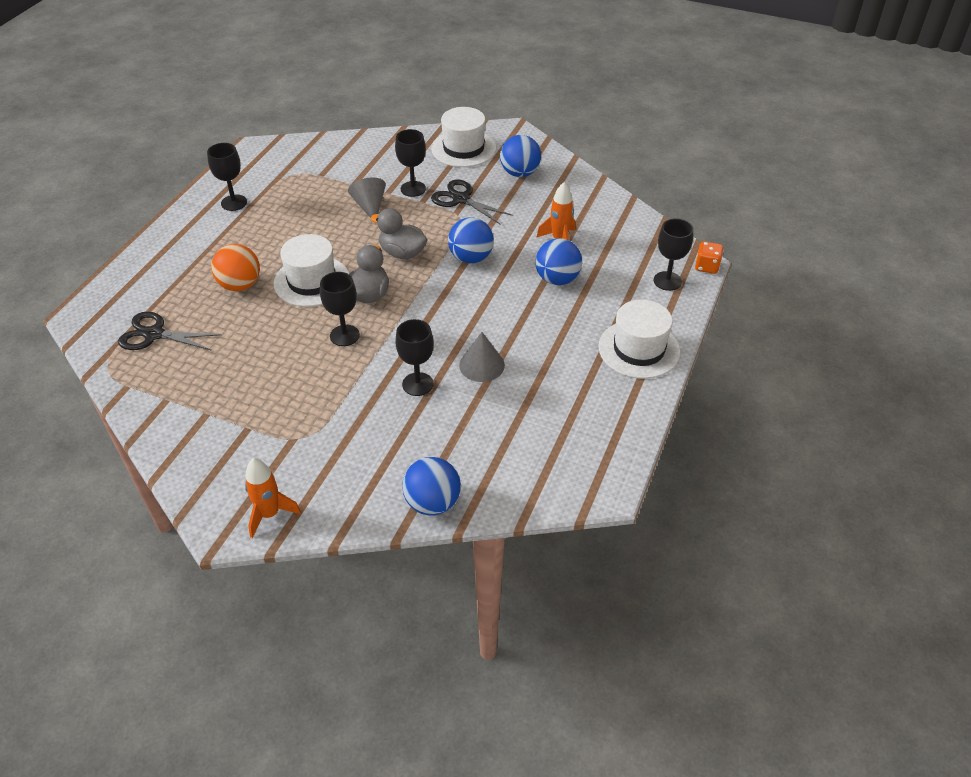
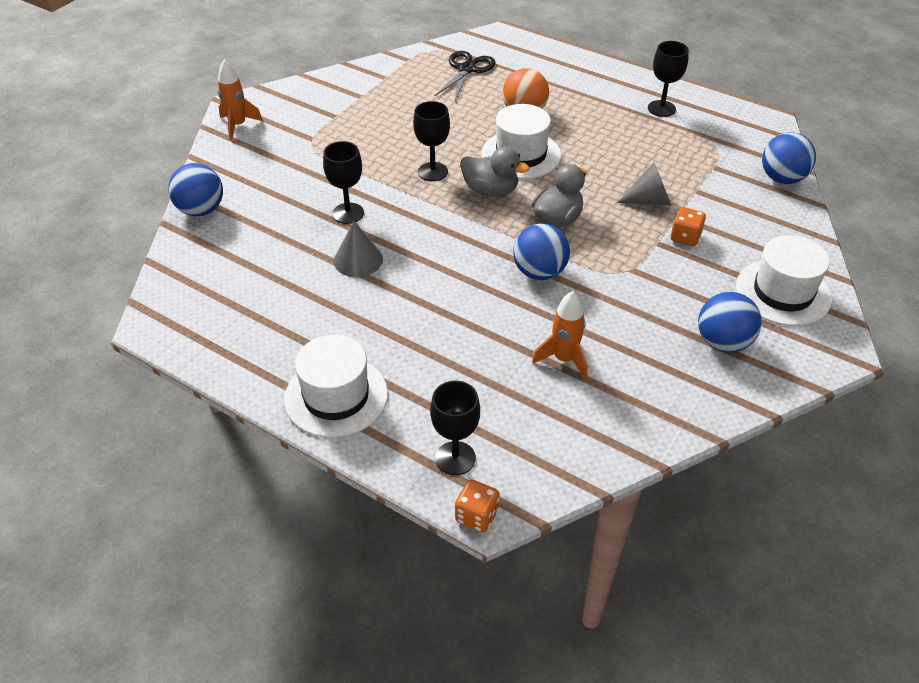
camera: 100 degrees right, 0 degrees up
(413, 189) = (685, 237): black goblet -> orange dice
(461, 199) = (661, 277): black scissors -> none
(557, 279) = (484, 343): blue ball -> blue ball (782, 178)

